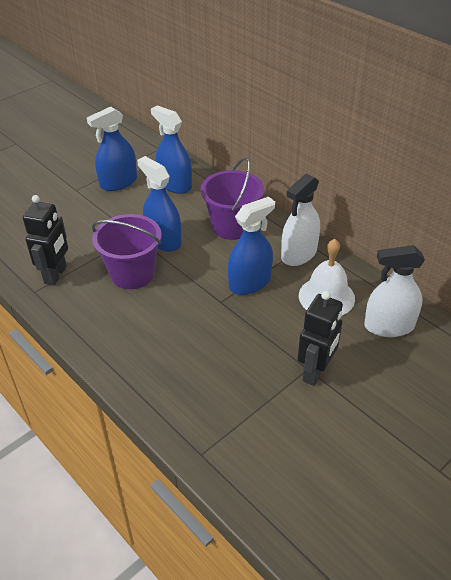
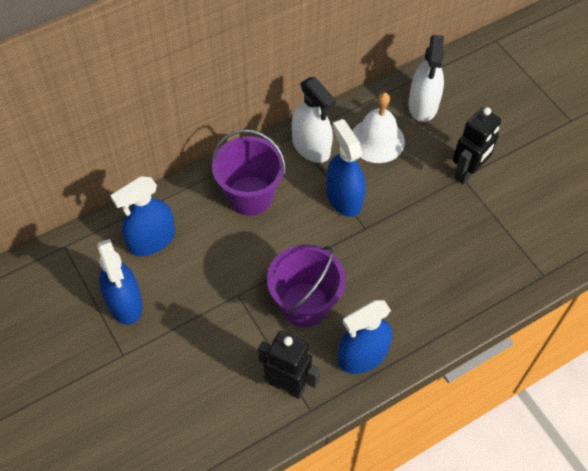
camera: 80 degrees left, 15 degrees up
(163, 240) = (255, 266): blue spray bottle -> blue spray bottle (362, 355)
(315, 372) = (467, 172): black robot -> black robot turned 90 degrees clockwise

